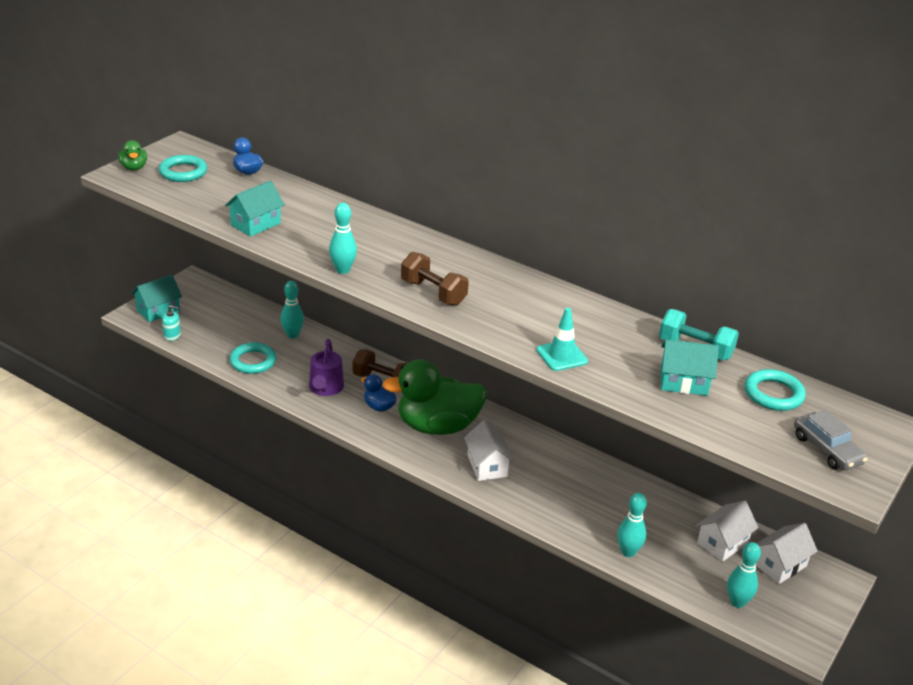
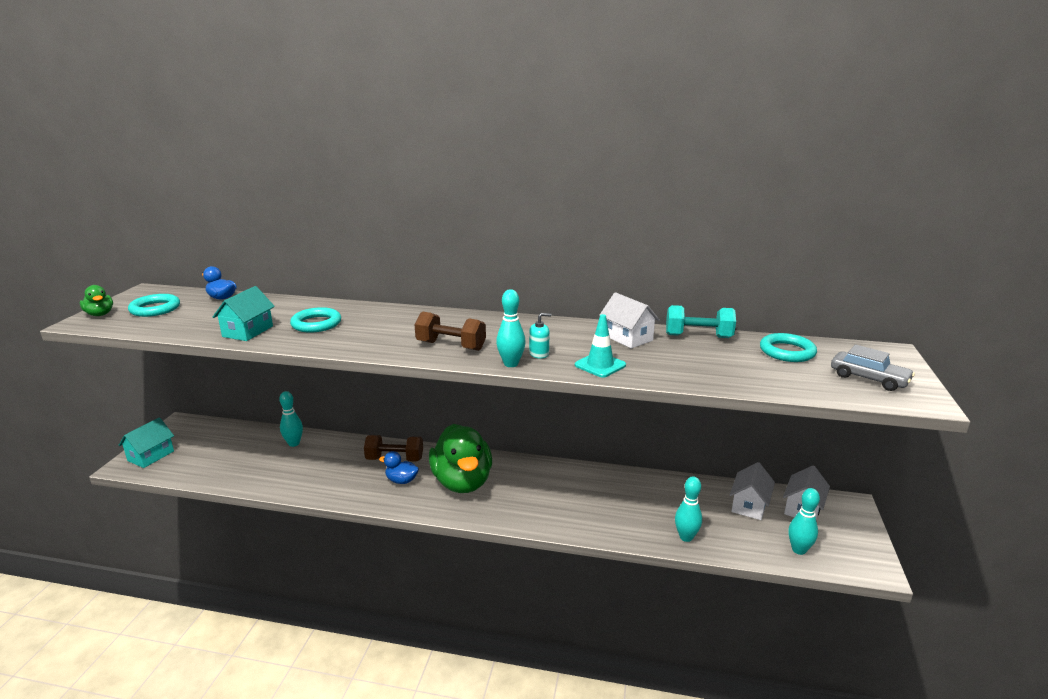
camera: 20 degrees left, 10 degrees down
(172, 335) = (172, 473): turquoise soap dispenser -> turquoise soap dispenser (539, 354)
(253, 361) = (264, 474): turquoise ring -> turquoise ring (316, 324)
(325, 388) = (344, 479): purple watering can -> none
(342, 270) = (354, 347): turquoise bowling pin -> turquoise bowling pin (511, 364)
(437, 426) = (462, 482): green duck -> green duck turned 75 degrees counterclockwise
(487, 466) = (524, 502): white house -> white house (627, 338)
(683, 382) = (714, 360): turquoise house -> none

